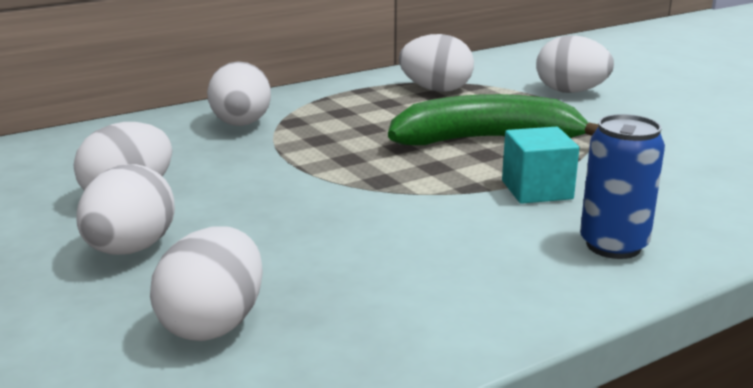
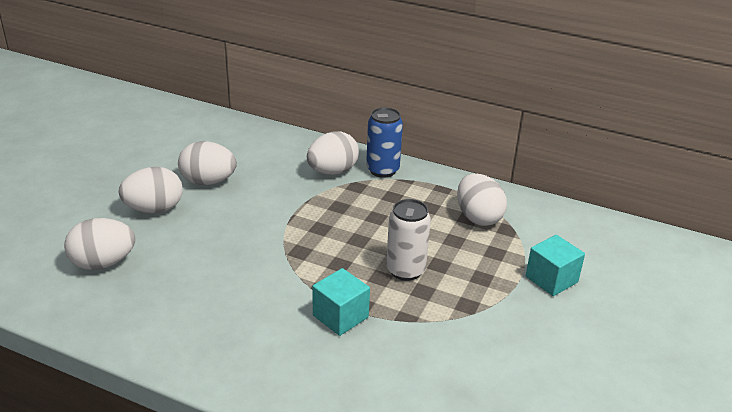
camera: 55 degrees right, 10 degrees up
(487, 140) = (405, 270): green banana -> white can
(570, 92) = (551, 279): white egg -> turquoise cube
(613, 245) = (283, 371): blue can -> blue can (382, 170)

